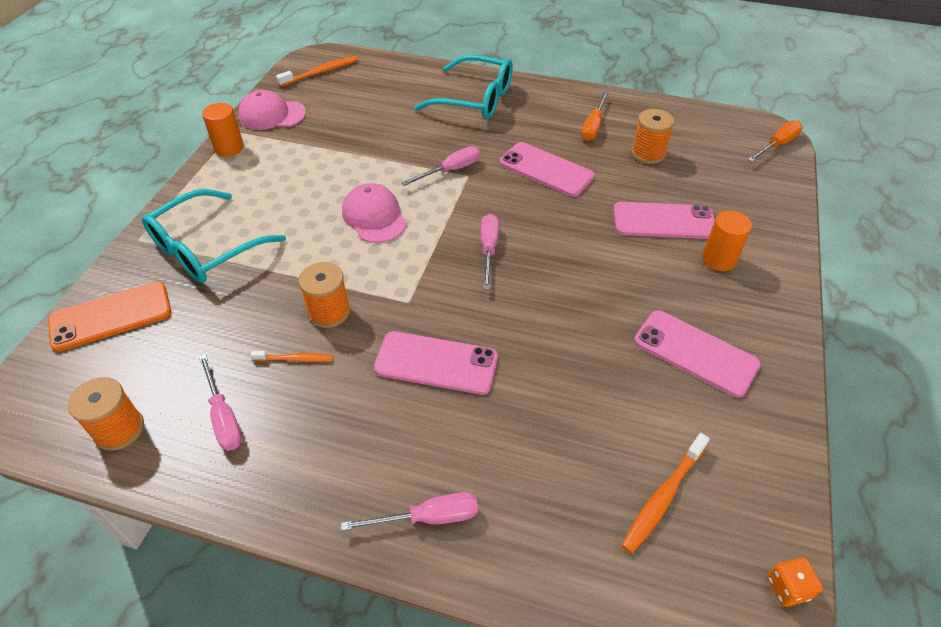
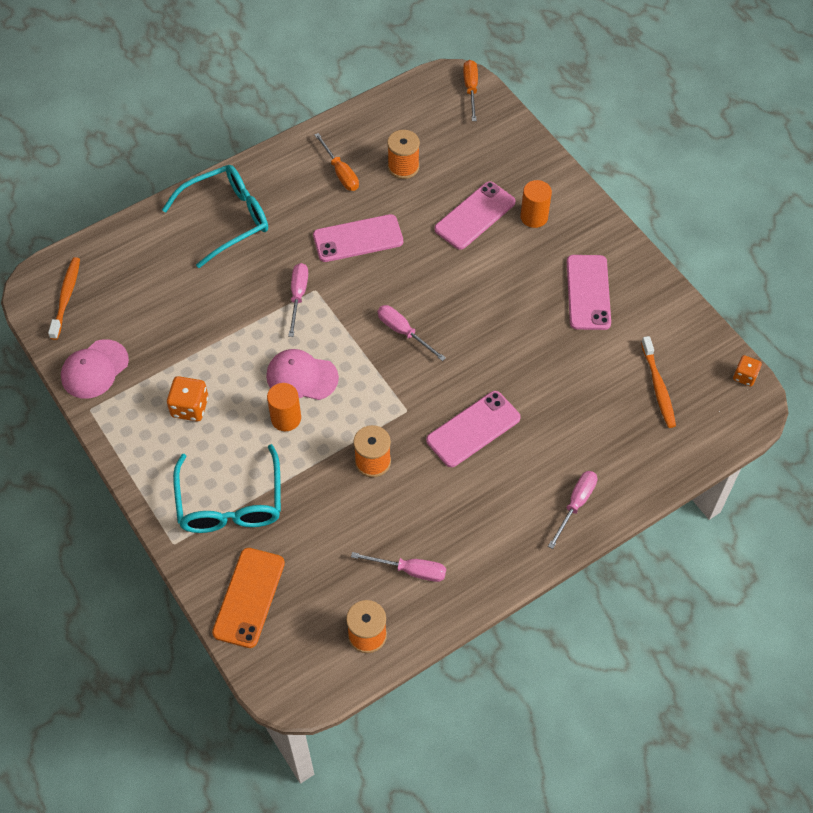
camera: 50 degrees left, 10 degrees up
(229, 148) = (112, 424): orange cylinder -> orange cylinder (286, 418)
(282, 175) = (190, 407): none -> orange dice
(295, 359) = (397, 505): orange toothbrush -> none
(695, 353) = (588, 292): pink phone -> pink phone turned 75 degrees counterclockwise

